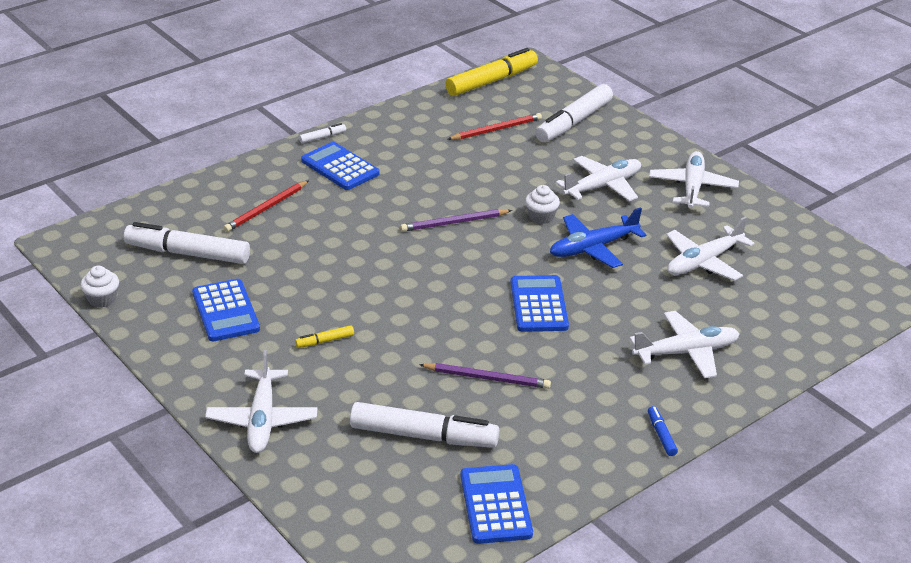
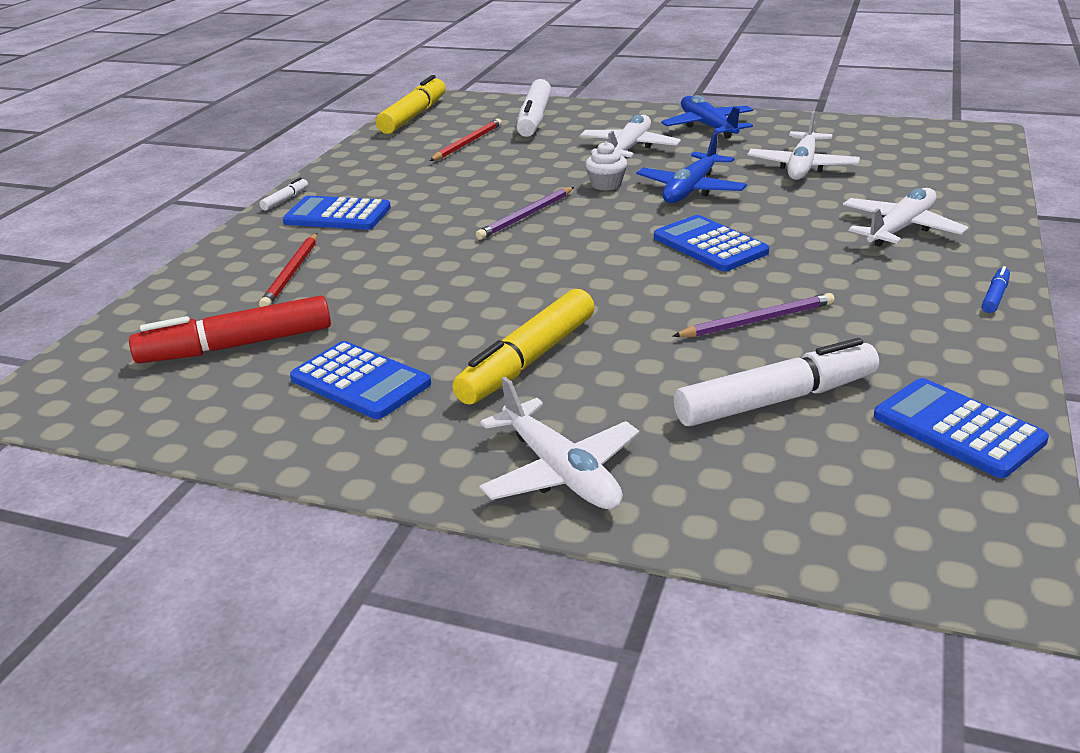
camera: 30 degrees left, 5 degrees down
(102, 299) = (161, 436): white cupcake -> none
(187, 253) = (236, 346): white marker -> red marker
(325, 341) = (528, 361): yellow marker -> yellow marker, size x2.30
(661, 435) = (995, 296): blue marker -> blue marker turned 75 degrees clockwise
(692, 188) = (708, 127): white plane -> blue plane

